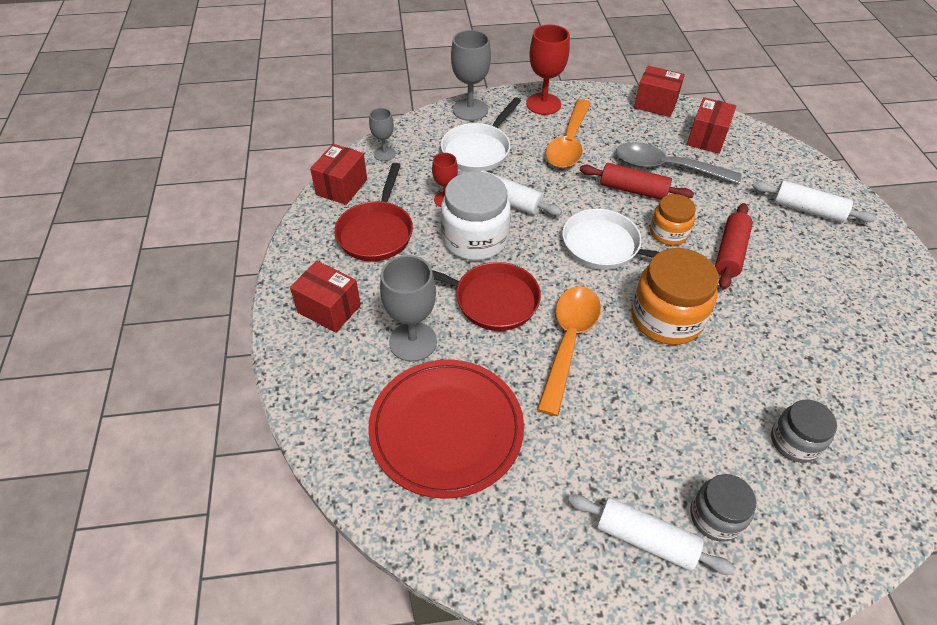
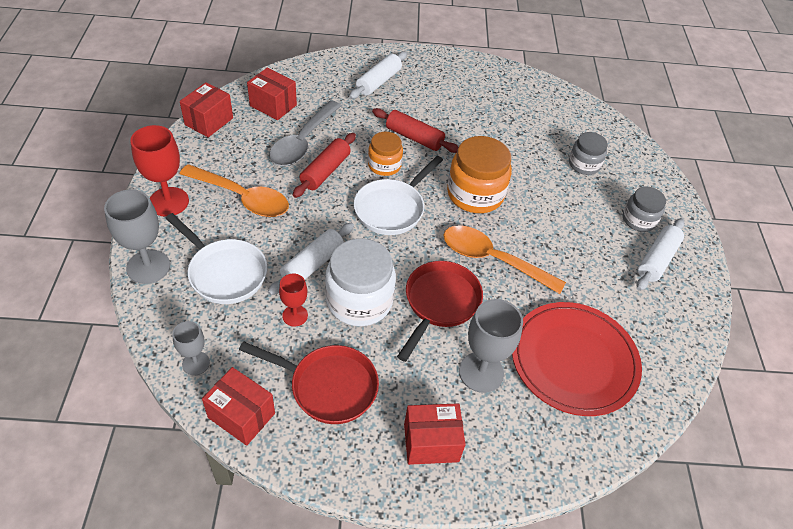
camera: 85 degrees left, 0 degrees up
(329, 309) = (431, 443): red box -> red box turned 45 degrees clockwise

